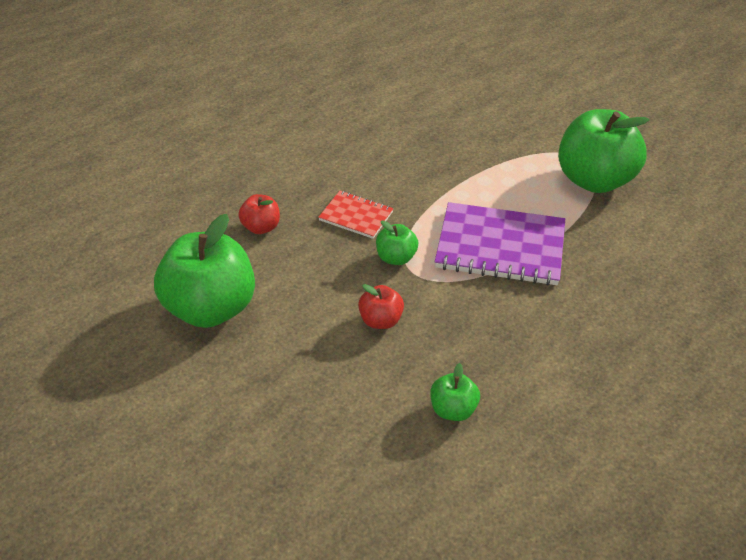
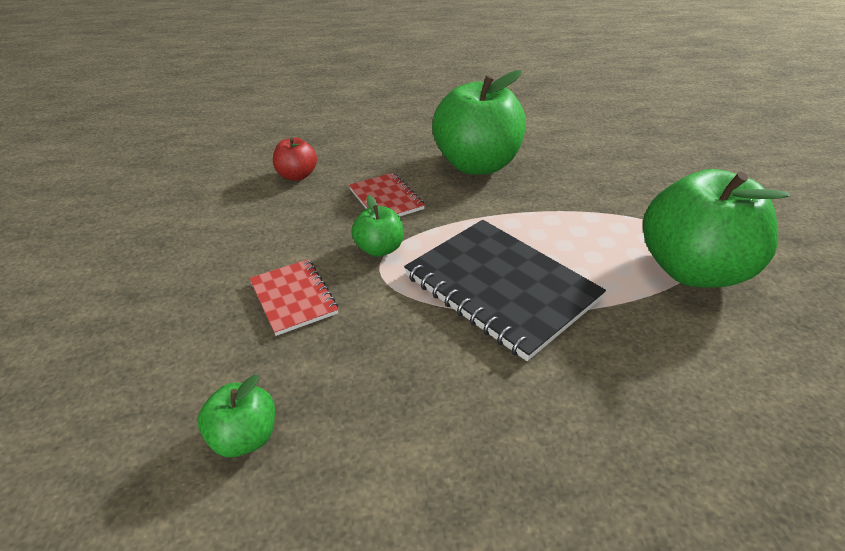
camera: 35 degrees right, 5 degrees down
(211, 308) = (176, 217): green apple -> green apple (476, 165)
(381, 320) = (293, 298): red apple -> red notebook
(500, 247) = (501, 288): purple notebook -> black notebook

